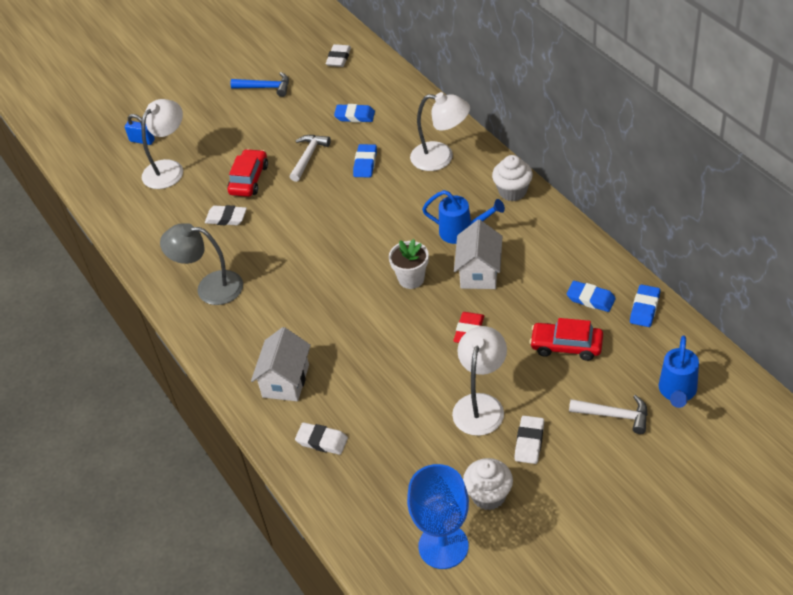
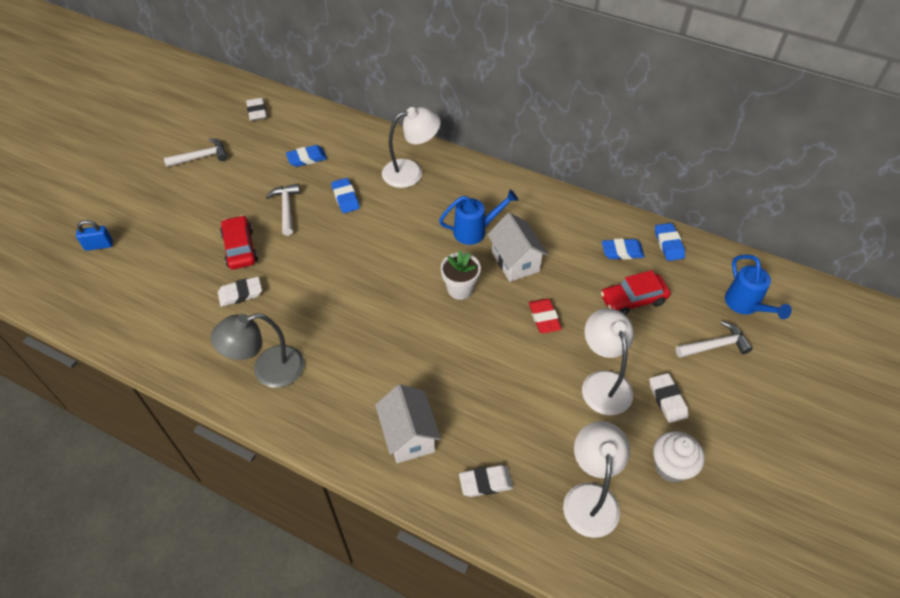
camera: 35 degrees left, 5 degrees up
(169, 169) = (146, 265): white lamp -> white lamp (590, 497)
(265, 87) = (201, 157): blue hammer -> white hammer
(443, 546) = (669, 537): blue goblet -> none
(512, 191) = (493, 182): white cupcake -> none

